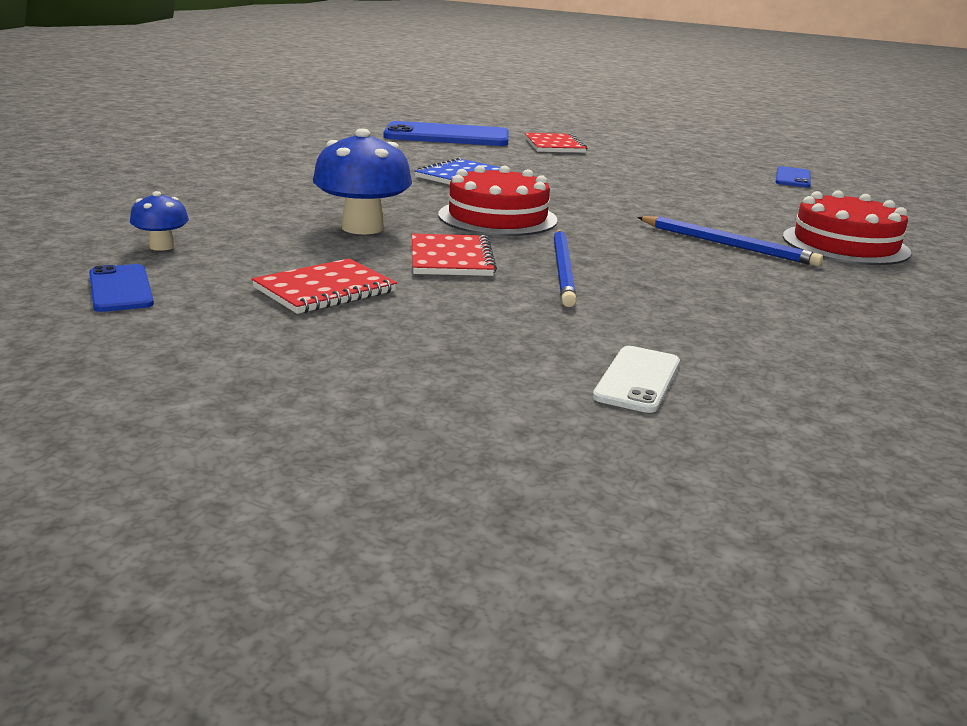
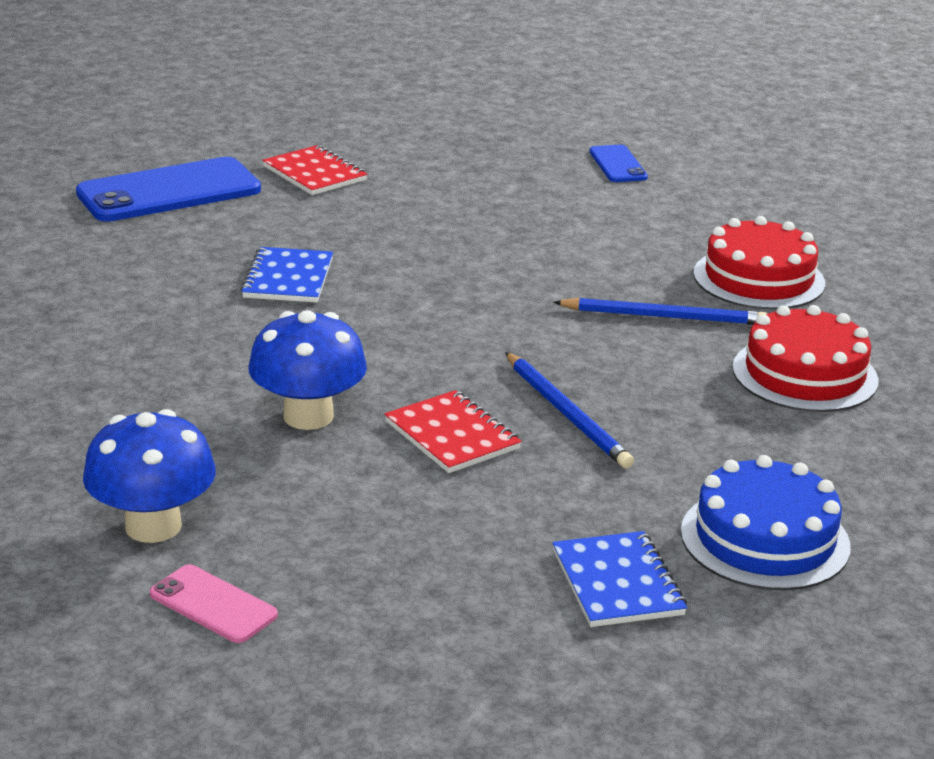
camera: 30 degrees left, 5 degrees up
(120, 289) = (213, 604): blue phone -> pink phone
(162, 246) = (153, 526): blue mushroom -> blue mushroom, size x1.92
(325, 290) = (399, 528): red notebook -> none
(449, 366) = (617, 583): none -> blue notebook
(497, 217) = (416, 347): red cake -> red cake (805, 374)
(637, 380) = (765, 539): white phone -> blue cake

